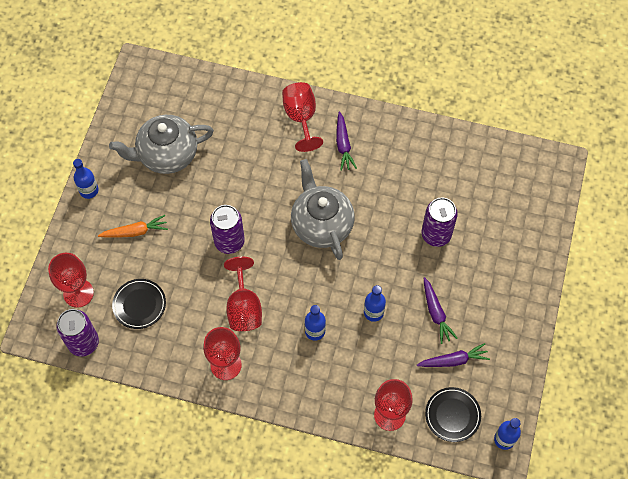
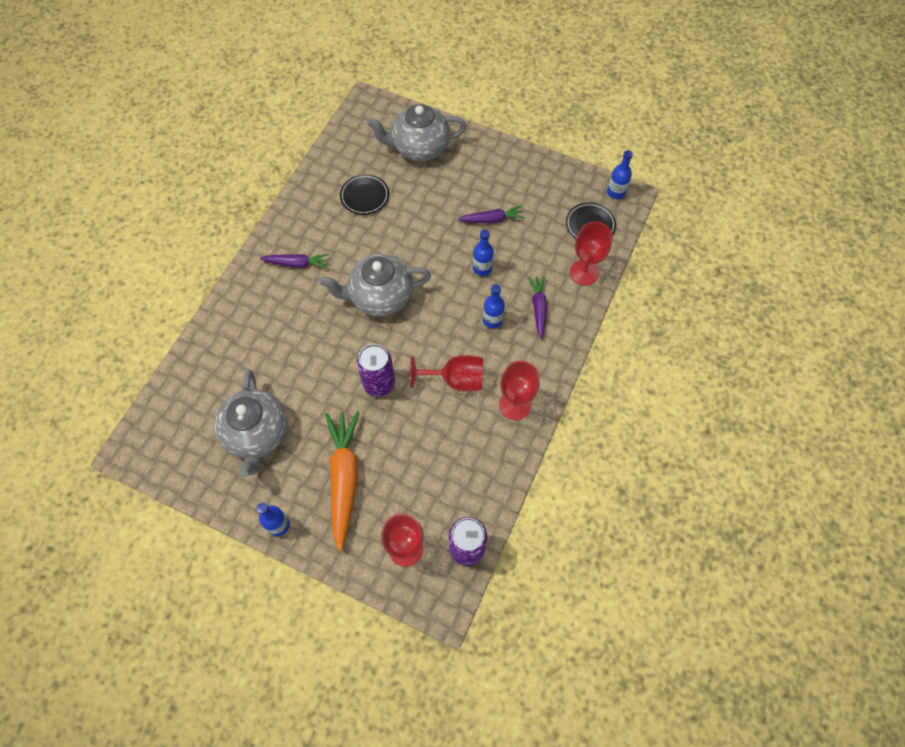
camera: 80 degrees left, 0 degrees up
(135, 232) = (344, 478): orange carrot -> orange carrot, size x1.79
(139, 305) = (433, 483): black plate -> black plate (364, 196)
(301, 118) = (253, 296): red goblet -> none
(436, 235) = (414, 205): purple can -> none
(453, 360) = (539, 215): purple carrot -> purple carrot (538, 308)
(512, 226) = (419, 147): none -> grey teapot

